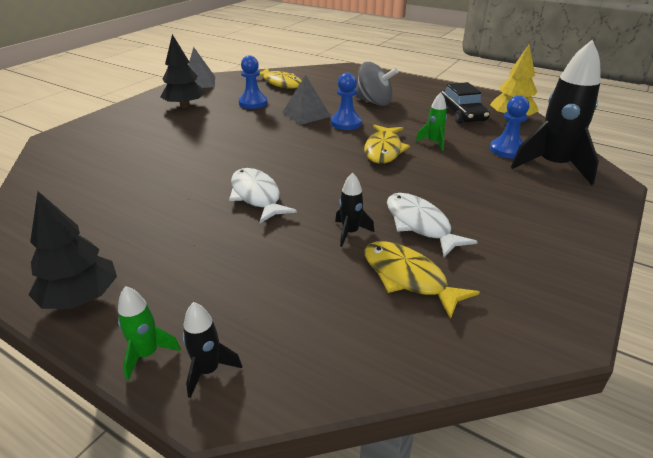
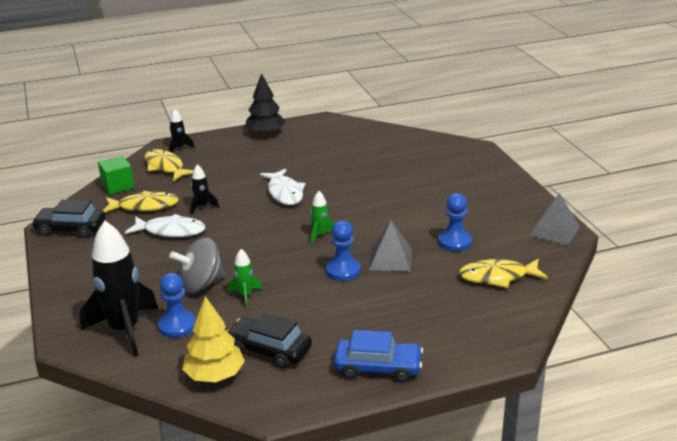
camera: 130 degrees right, 5 degrees down
(147, 354) = (208, 139): green rocket -> green rocket (320, 235)
(185, 106) = (488, 207): black tree -> none
(256, 196) = (285, 193): white fish -> white fish turned 60 degrees clockwise
(374, 102) = (370, 311): grey spinning top -> grey spinning top (201, 284)
(383, 150) = (270, 265): yellow fish -> yellow fish (165, 167)
(401, 348) = (118, 186): none -> green cube
(416, 86) = (378, 367): none -> blue car
(537, 306) = (71, 229): none -> black car

